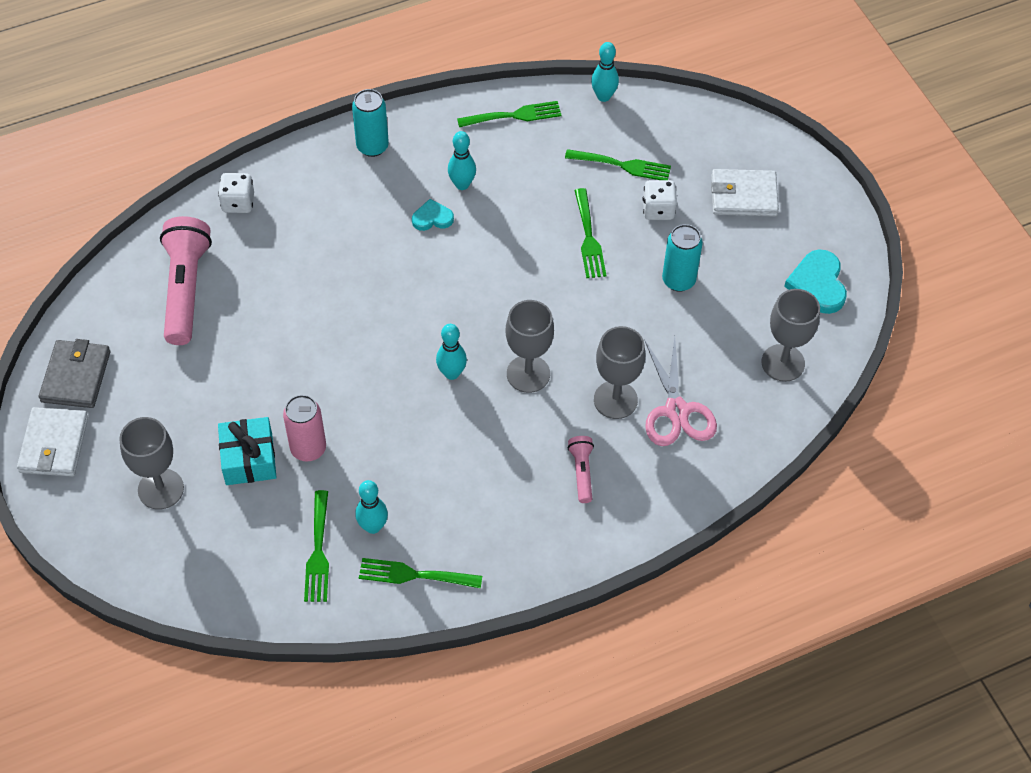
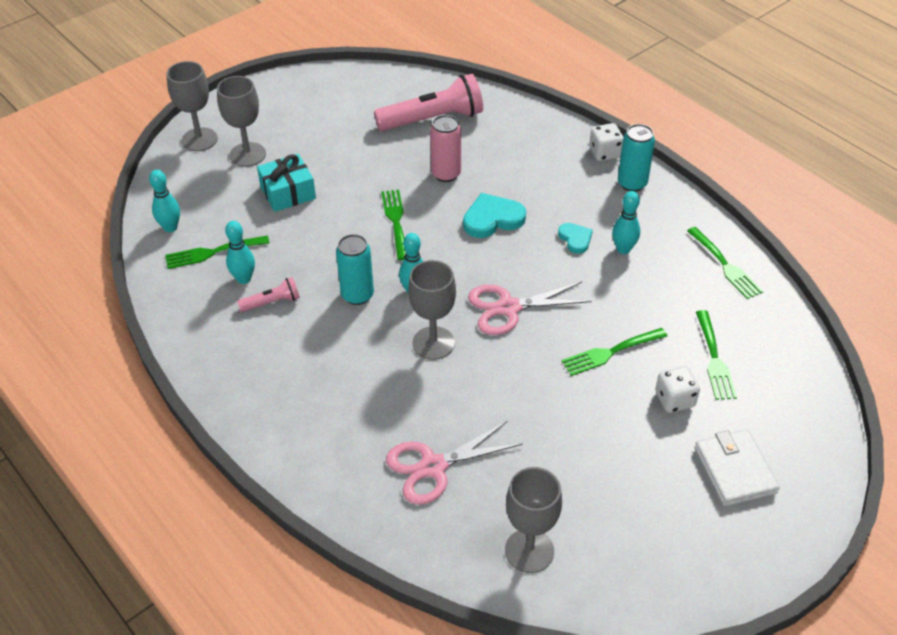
camera: 75 degrees right, 10 degrees down
(54, 444) = (271, 95): white wallet -> none
(76, 376) = (332, 88): grey wallet -> none
(238, 203) = (530, 124): white dice -> white dice (605, 153)
(308, 448) = (308, 223): pink can -> pink can (446, 174)
(414, 575) = (203, 315): green fork -> green fork (395, 221)
(504, 300) = (508, 308): none -> pink scissors
(582, 472) = (338, 406): pink flashlight -> pink flashlight (272, 302)
(603, 96) = (793, 325): turquoise bowling pin -> turquoise bowling pin (170, 227)
(615, 400) = (428, 414): grey goblet -> grey goblet (199, 139)
(678, 280) = (594, 435): turquoise can -> turquoise can (357, 295)
(818, 284) = (650, 565): turquoise heart -> turquoise heart (492, 219)

